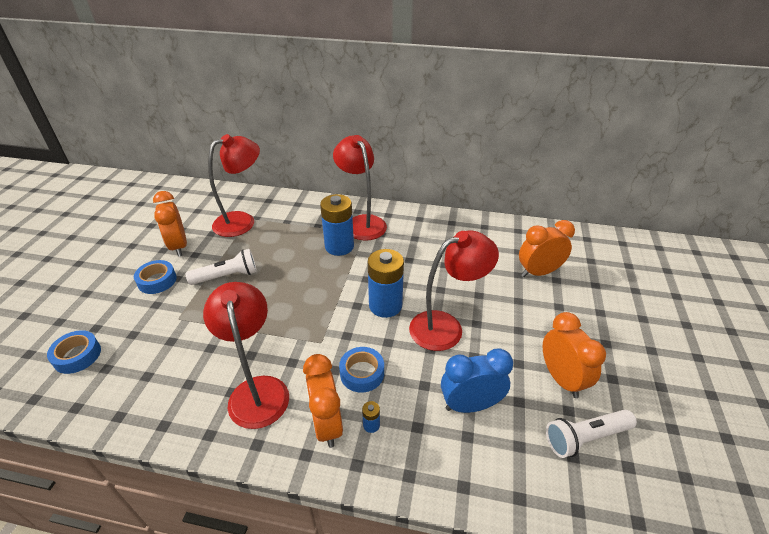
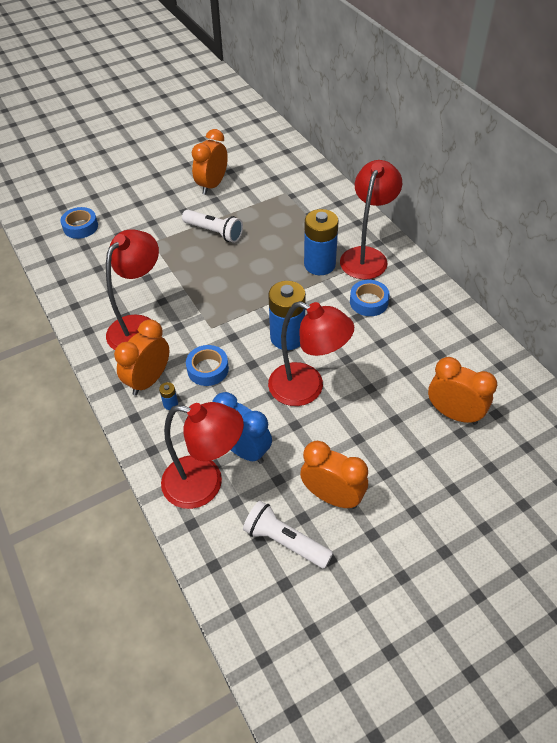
camera: 50 degrees right, 10 degrees up
(157, 281) = (171, 204): blue tape -> blue tape (368, 302)
(242, 221) = (278, 192): red lamp -> red lamp (205, 484)
(561, 379) = (332, 496): orange clock -> orange clock turned 90 degrees counterclockwise

